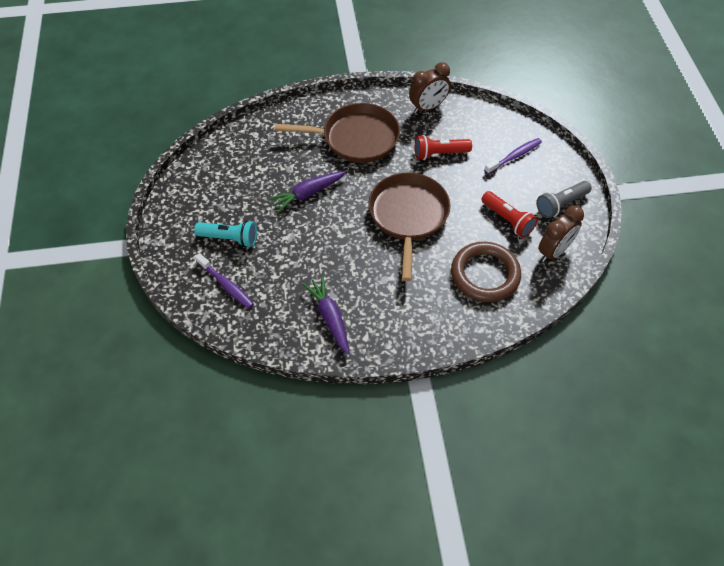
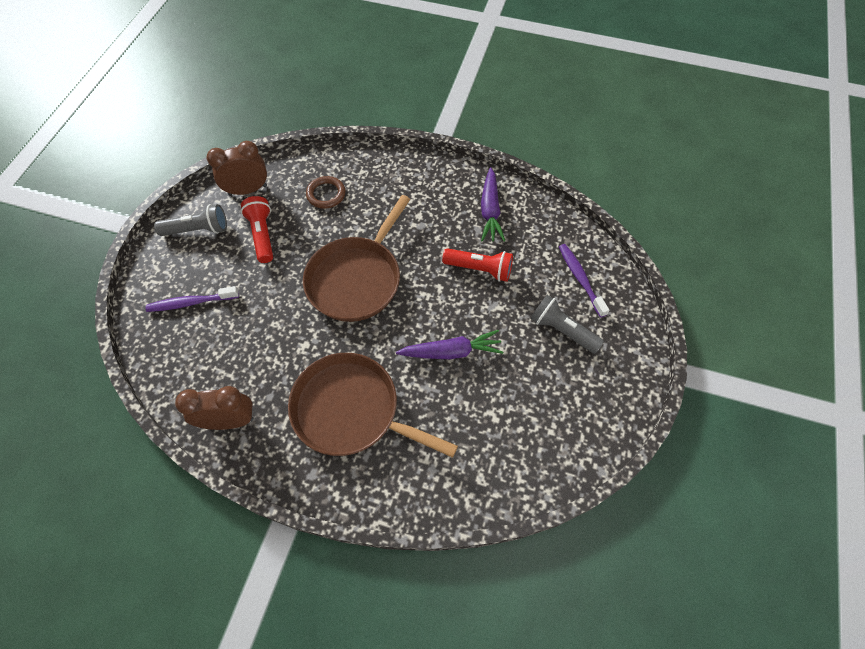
camera: 155 degrees left, 5 degrees up
(229, 238) = (562, 330): turquoise flashlight -> grey flashlight
(439, 154) = (269, 342): red flashlight -> red flashlight (479, 269)
(485, 274) = (326, 194): brown ring -> brown ring, size x0.56

